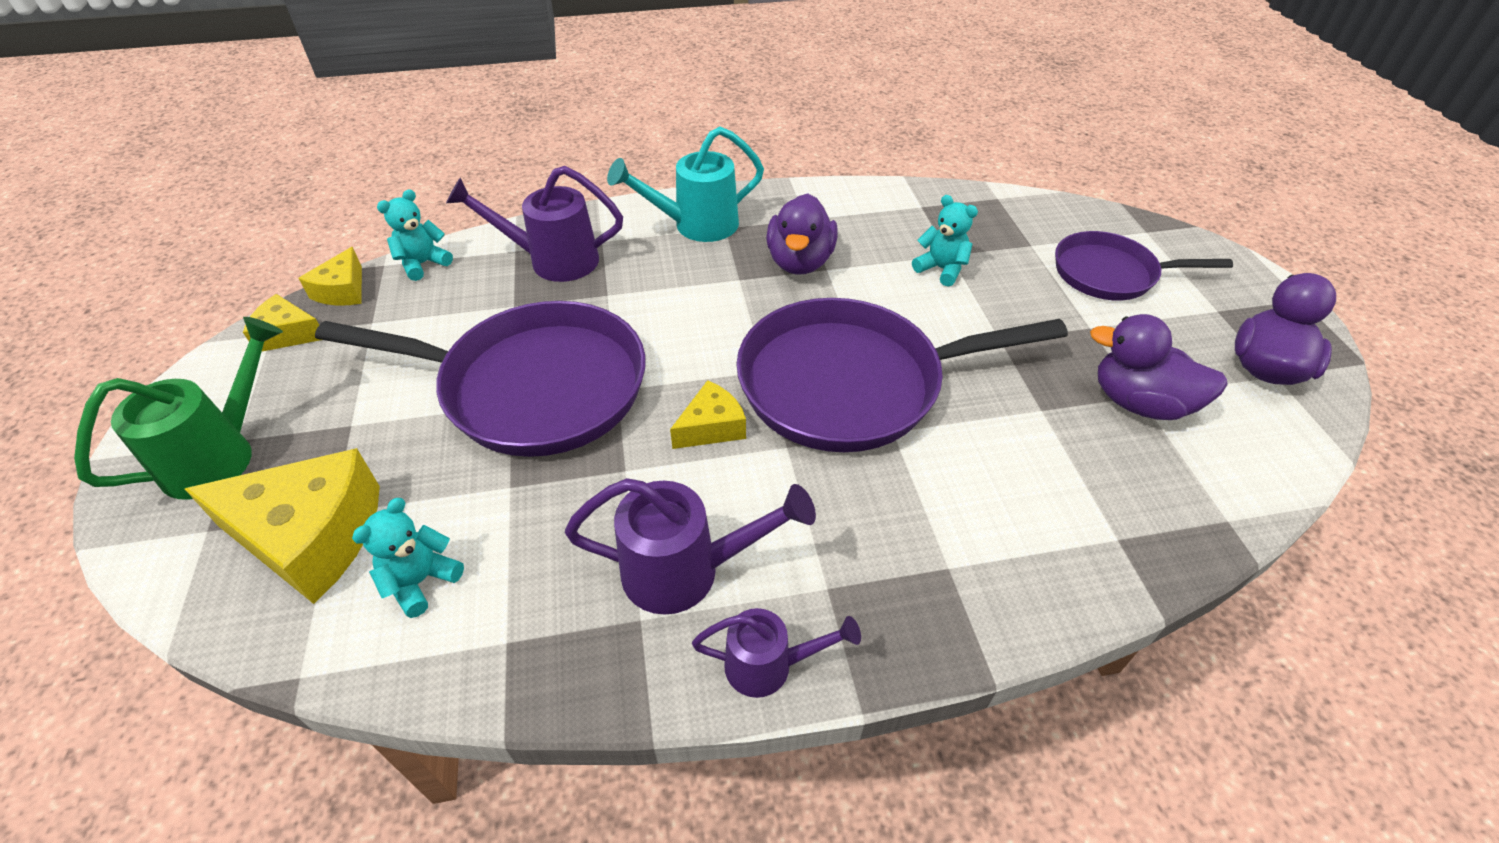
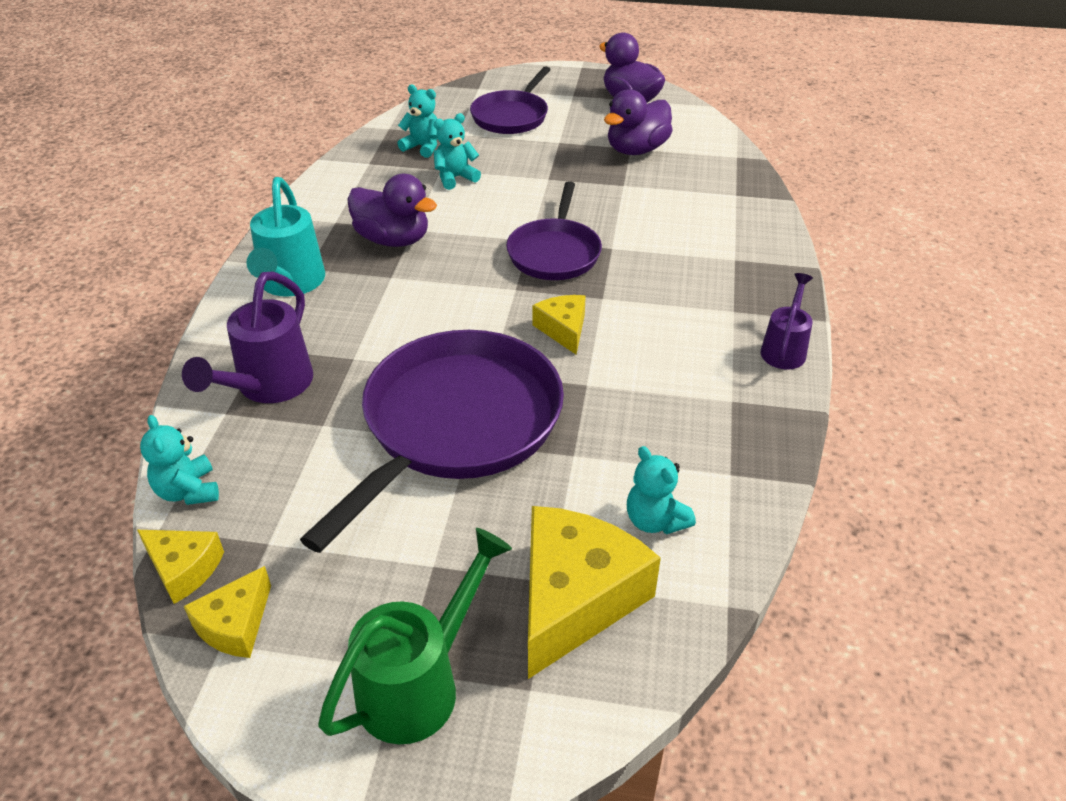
camera: 70 degrees left, 5 degrees down
(221, 455) = (419, 684): green watering can -> green watering can turned 75 degrees clockwise
(686, 571) = (698, 370): purple watering can -> none
(851, 384) = (554, 253): purple pan -> purple pan, size x0.58
(982, 230) = (423, 147): none -> turquoise teddy bear

